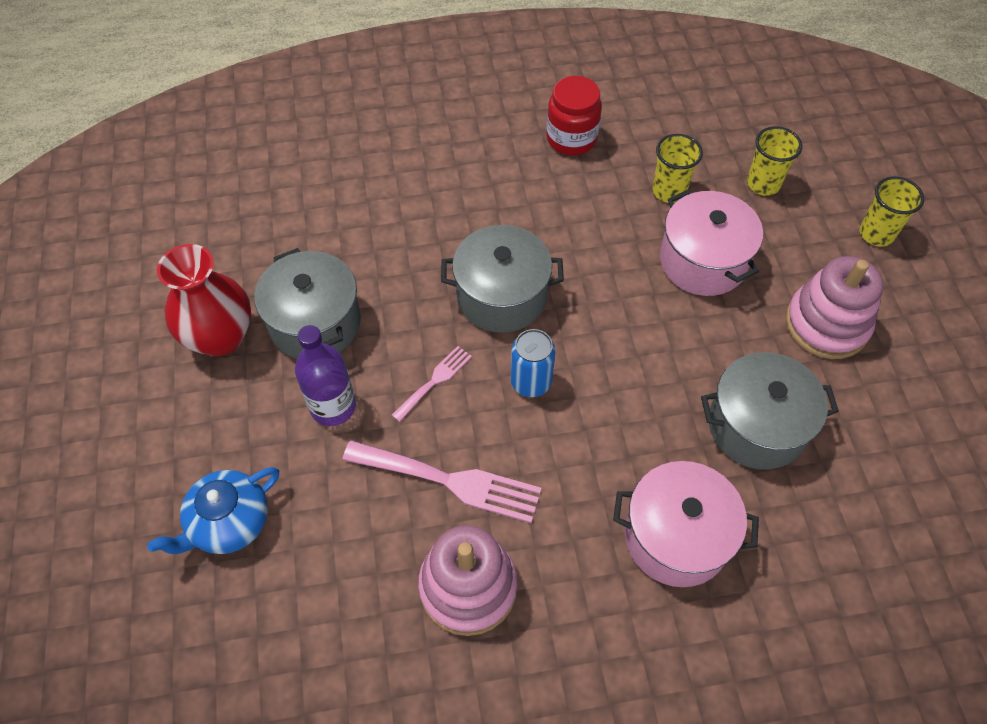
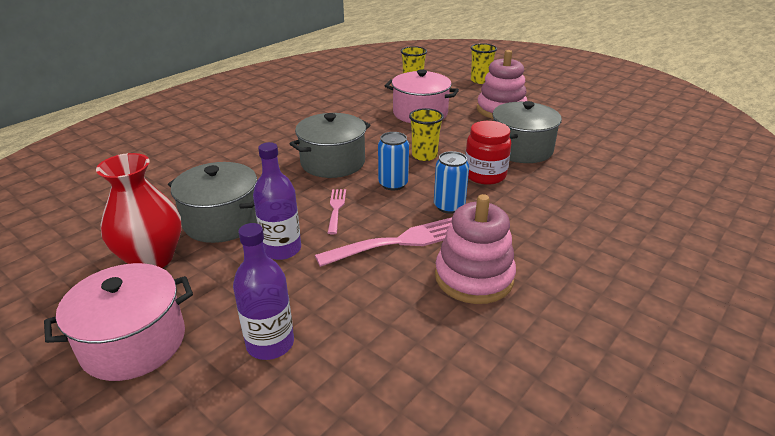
camera: 40 degrees left, 25 degrees down
(229, 522) = (270, 343): blue teapot -> purple bottle
(553, 464) = (449, 206): none -> blue can
(571, 139) = (298, 101): red jar -> red jar (485, 175)
(669, 191) = (372, 100): yellow cup -> yellow cup (424, 155)
(676, 536) = (545, 200): pink pot -> pink pot (134, 342)

